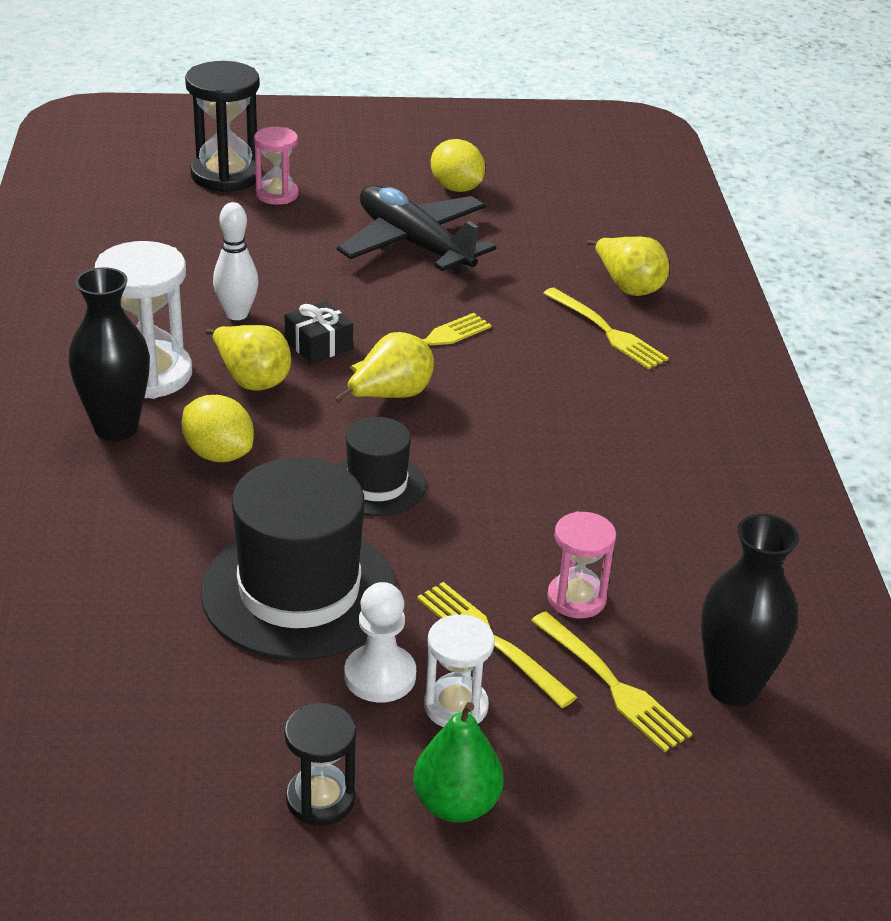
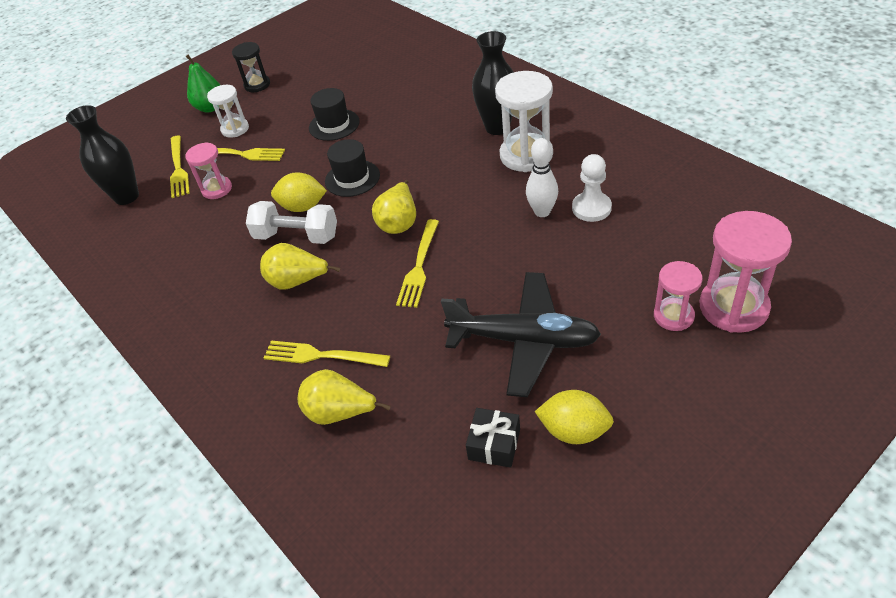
camera: 150 degrees right, 10 degrees up
(218, 454) = (438, 146): yellow lemon -> yellow lemon (303, 207)
(226, 175) = (733, 307): black hourglass -> pink hourglass
(251, 379) = (477, 185): yellow pear -> yellow pear (297, 281)
(299, 591) = (334, 125): black hat -> black hat, size x0.55
(318, 345) = (474, 225): black gift -> black gift (494, 444)
(380, 676) = (272, 121): white pawn -> white pawn (591, 208)
(524, 456) = (296, 236): none -> white dumbbell
(613, 685) = (178, 169): yellow fork -> yellow fork turned 120 degrees counterclockwise

